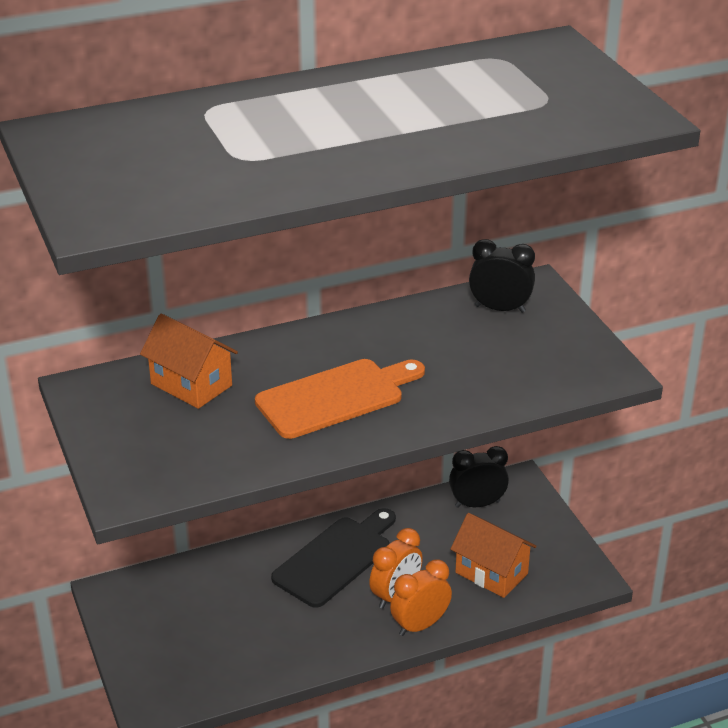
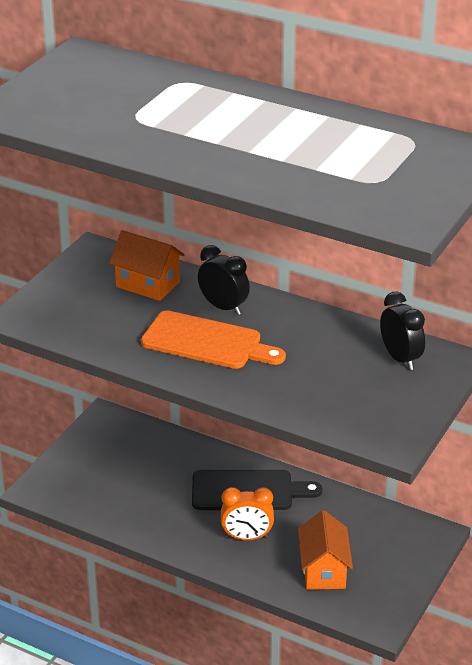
camera: 50 degrees right, 0 degrees up
(191, 385) = (148, 284): orange house -> orange house turned 60 degrees counterclockwise
(420, 625) = (233, 564): orange clock -> none
(477, 504) = (384, 525): black clock -> black clock (223, 307)

